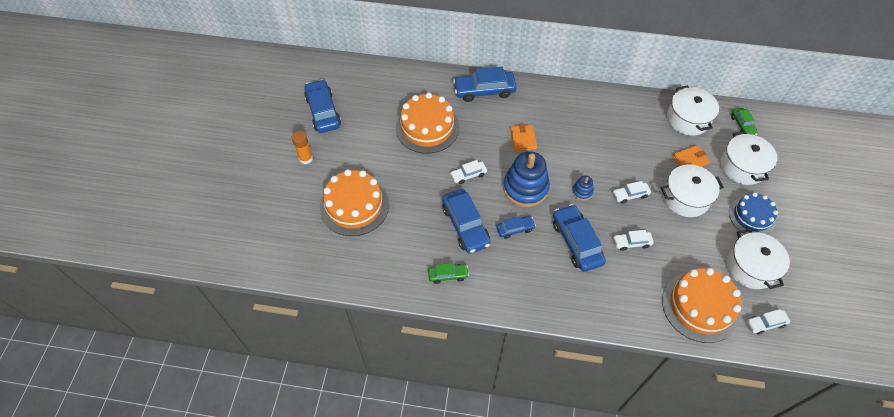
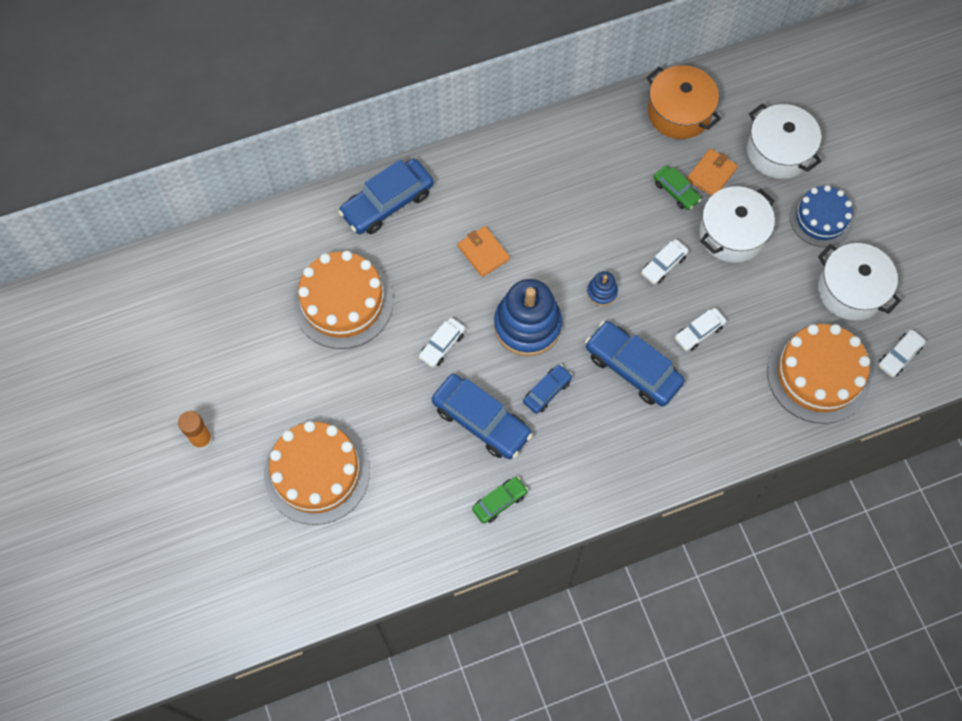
camera: 30 degrees left, 10 degrees up
(323, 112) = (177, 354): blue car -> none
(688, 119) = (679, 112): white pot -> orange pot
(742, 125) = (750, 88): green car -> green car (675, 191)

